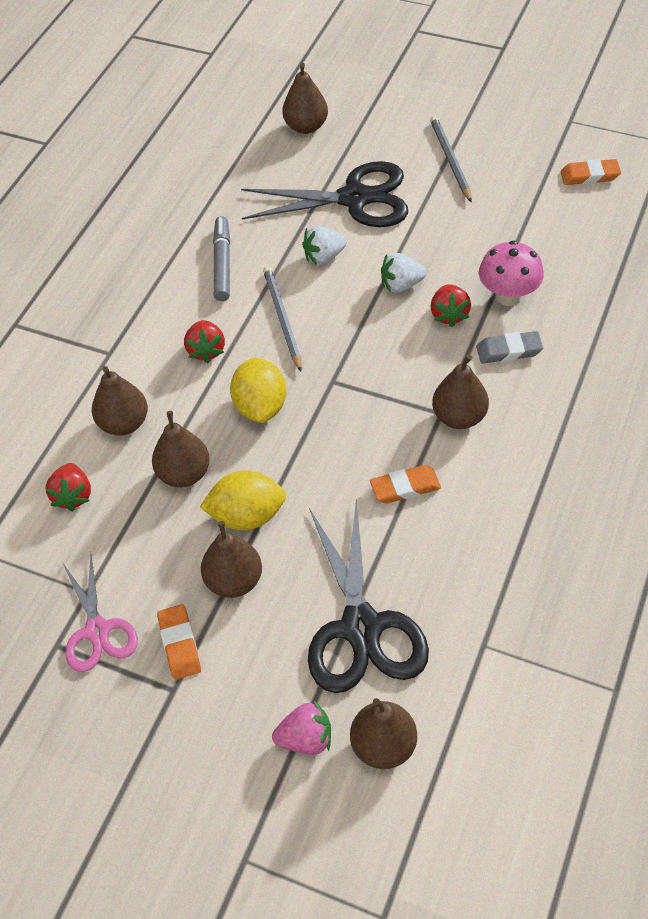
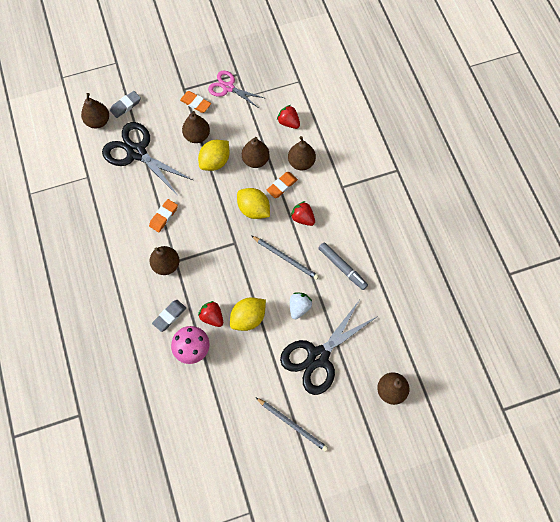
camera: 135 degrees right, 15 degrees up
(306, 739) = (126, 106): pink strawberry -> grey eraser
(401, 285) = (248, 318): white strawberry -> yellow lemon
(589, 176) = (208, 470): orange eraser -> orange eraser (282, 186)

